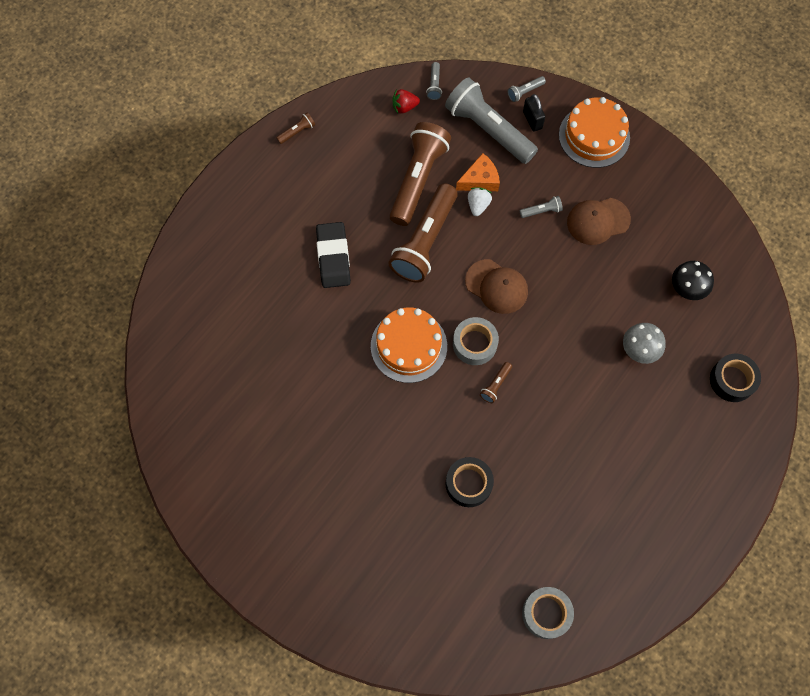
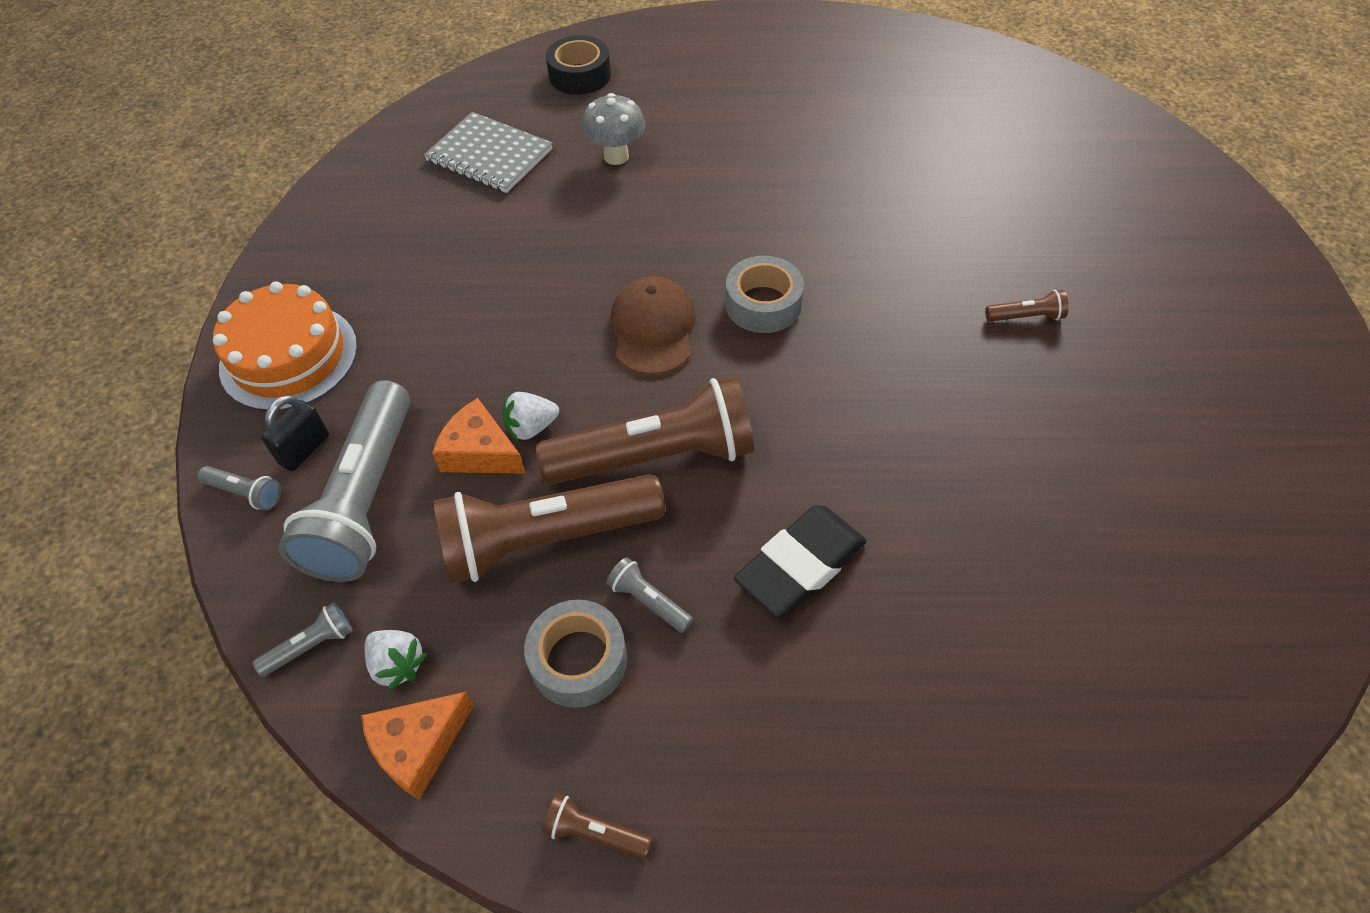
camera: 125 degrees left, 15 degrees down
(368, 99) = (418, 746): none -> orange cheese
(404, 107) = (397, 664): red strawberry -> white strawberry
(409, 346) = (842, 371): orange cake -> none
(468, 484) = (946, 210): black tape -> none
(495, 385) = (797, 253): brown flashlight -> brown flashlight (1026, 317)
(541, 211) = (480, 347): grey flashlight -> grey flashlight (648, 601)
(546, 613) = (997, 86): grey tape -> grey tape (578, 660)
(598, 221) = (448, 279): brown cap -> none
(686, 290) = (489, 155): black mushroom -> grey notebook

